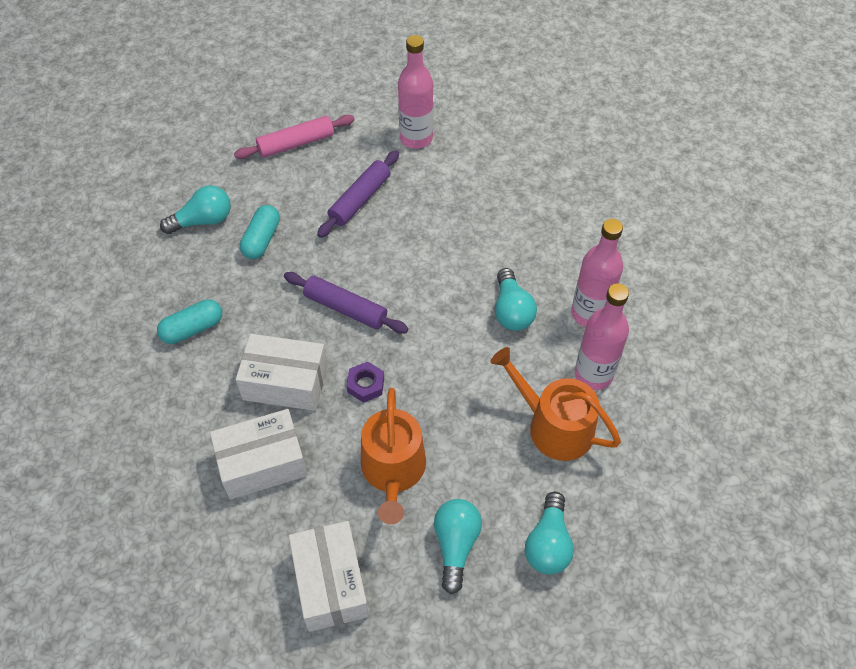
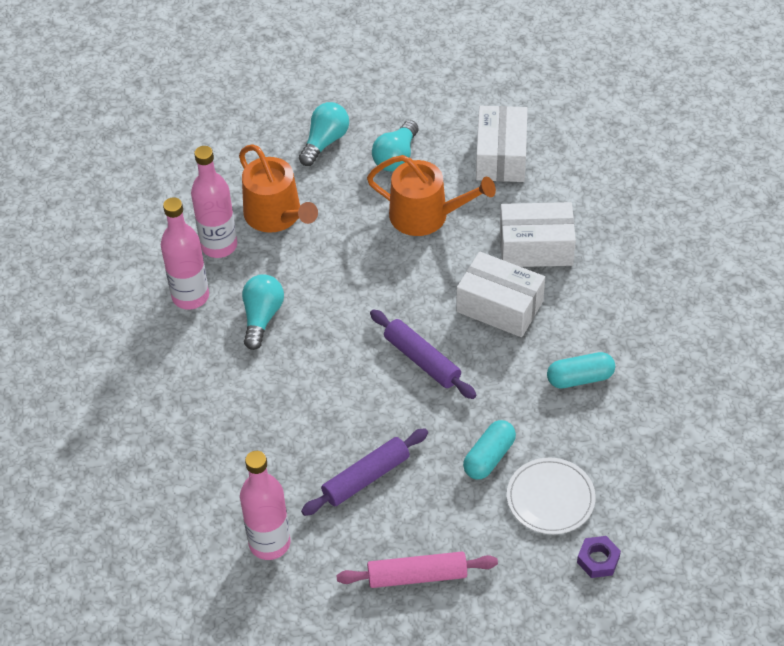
camera: 160 degrees left, 5 degrees down
(203, 220) = (550, 498): turquoise light bulb -> white plate
(366, 385) = (426, 286): purple nut -> purple nut (598, 560)
(393, 471) = (426, 215): orange watering can -> orange watering can turned 90 degrees clockwise

